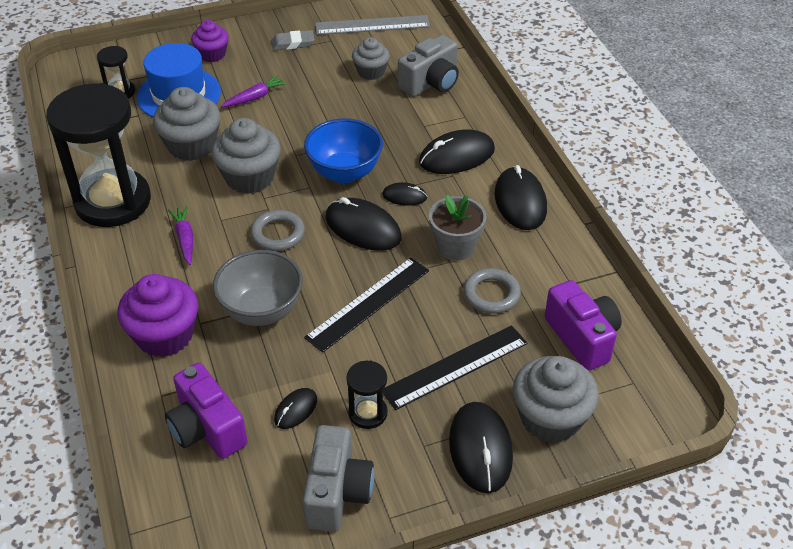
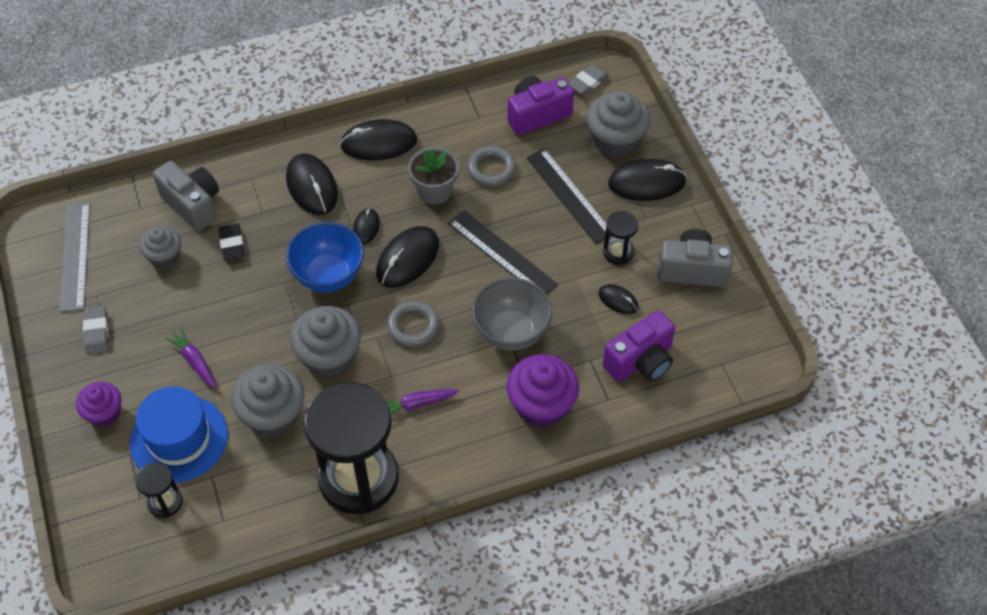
camera: 90 degrees left, 10 degrees up
(384, 109) = (232, 244): none -> black eraser
(648, 391) = (588, 82): none -> grey eraser

